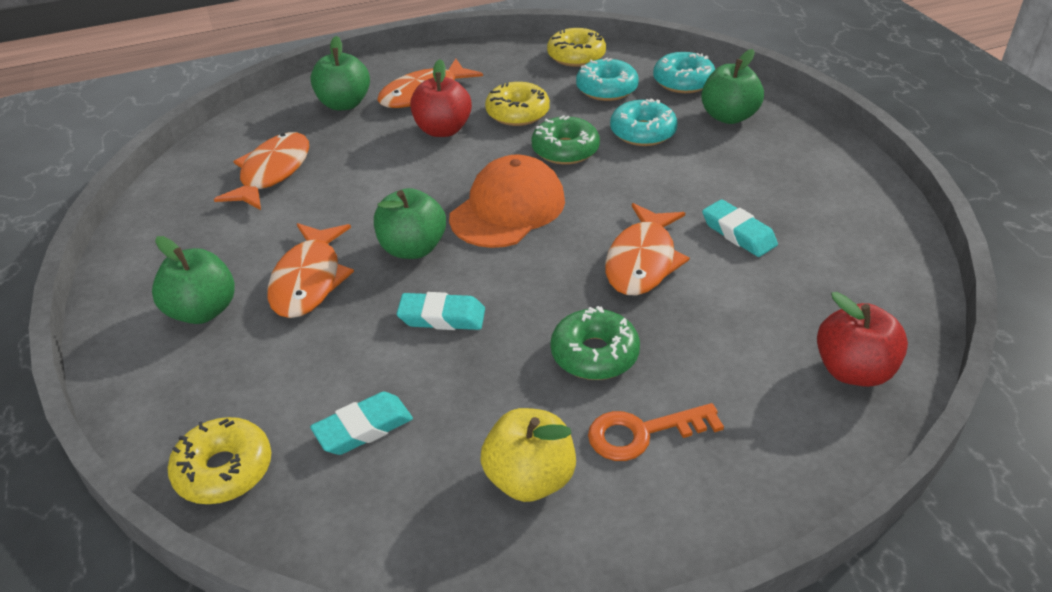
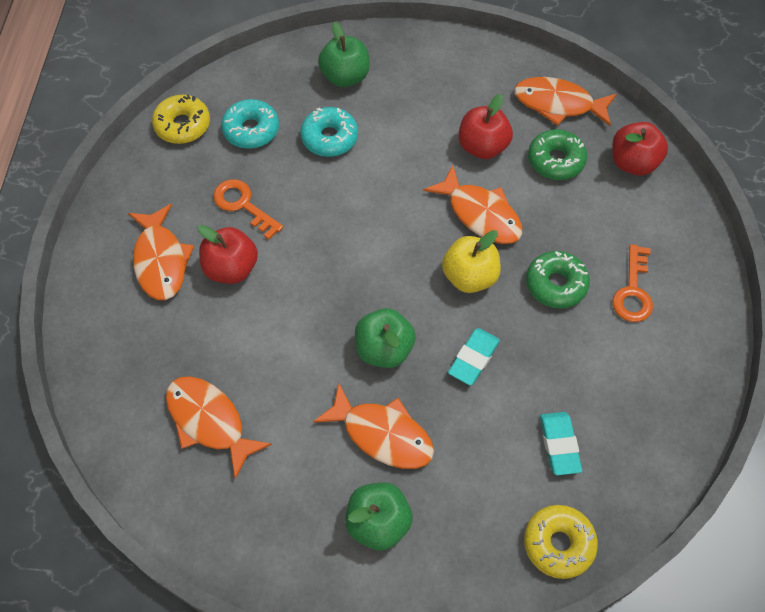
camera: 65 degrees left, 20 degrees up
(344, 104) = (131, 329): green apple -> none
(508, 209) = (372, 267): orange cap -> none
(517, 113) = (243, 205): yellow donut -> orange key
(529, 479) = (642, 365): yellow apple -> yellow apple (469, 277)
(565, 150) = (319, 197): green donut -> green donut (555, 160)
(683, 82) = (277, 77): turquoise donut -> none
(738, 233) = (482, 147): turquoise eraser -> red apple
(870, 273) = (558, 104): none -> orange fish

